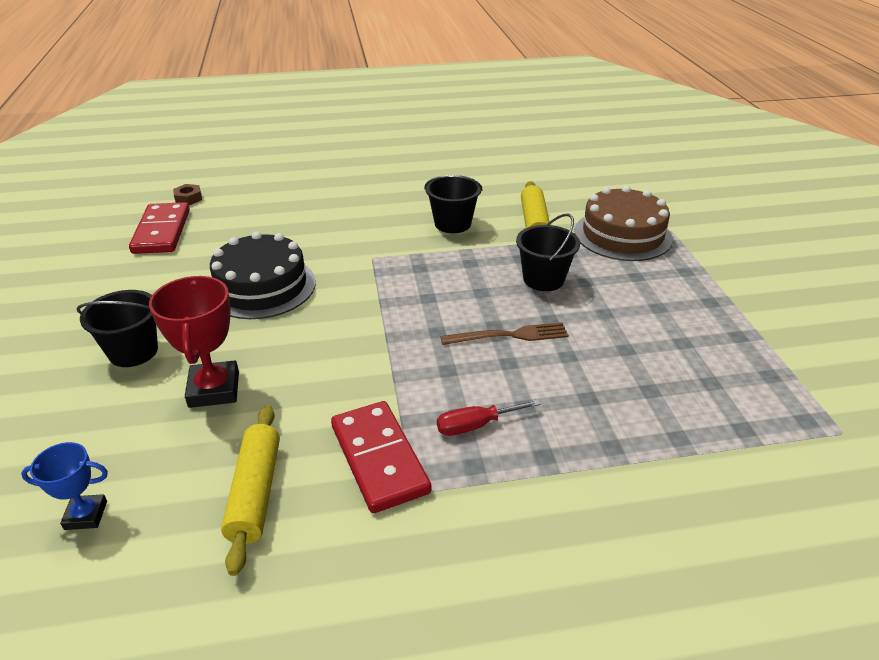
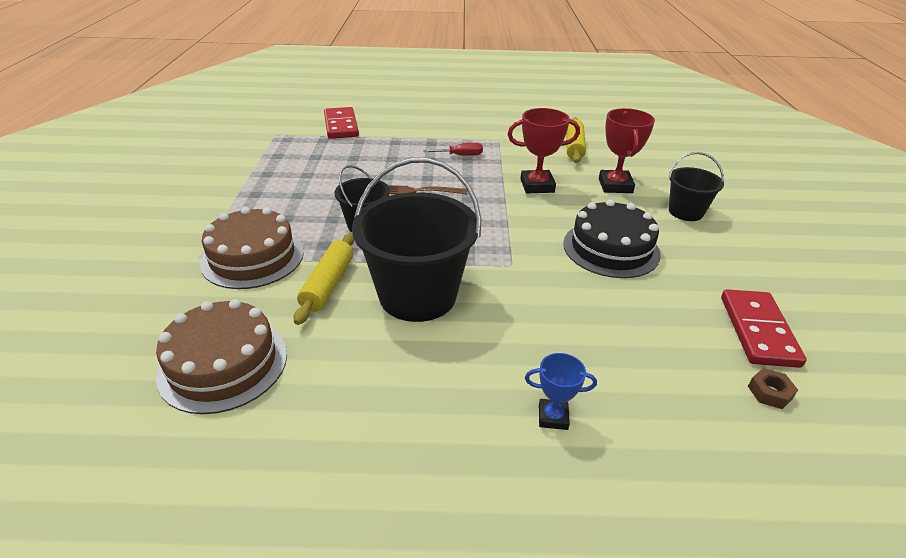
camera: 170 degrees left, 0 degrees up
(86, 515) = (651, 149): blue trophy -> blue trophy (553, 417)
(339, 370) = (537, 186): none -> red trophy
(379, 458) = (514, 150): red domino -> red domino (341, 126)
(452, 224) = (417, 295): black bucket -> black bucket, size x1.86
(562, 175) = (223, 364): none -> brown cake

